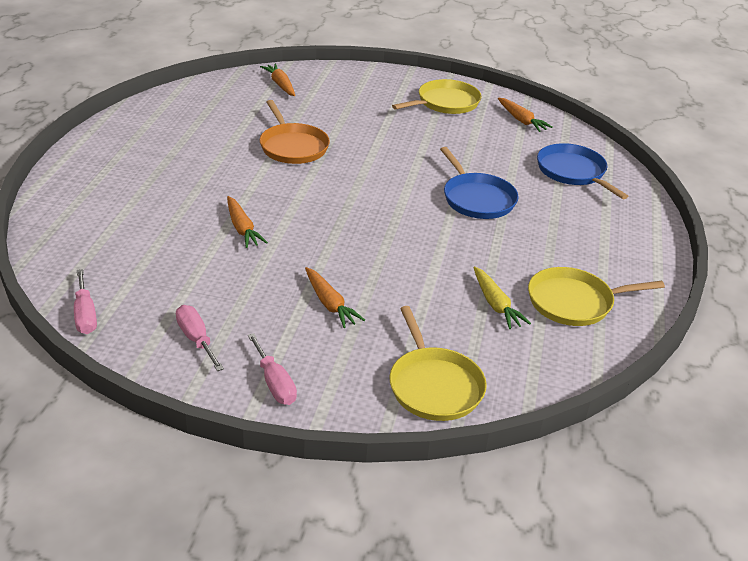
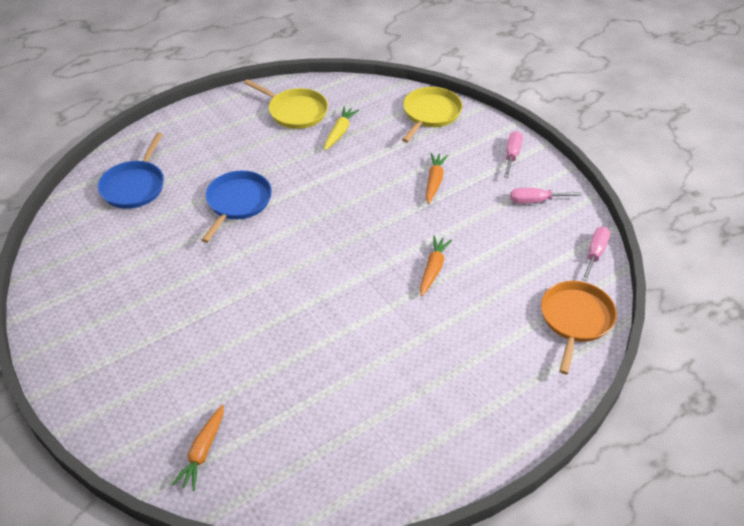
camera: 135 degrees left, 10 degrees up
(196, 339) = (535, 201): pink screwdriver -> pink screwdriver turned 75 degrees clockwise
(293, 147) = (301, 339): orange pan -> orange pan (575, 319)
(445, 103) = (94, 317): yellow pan -> none
(521, 120) = (73, 256): orange carrot -> none

